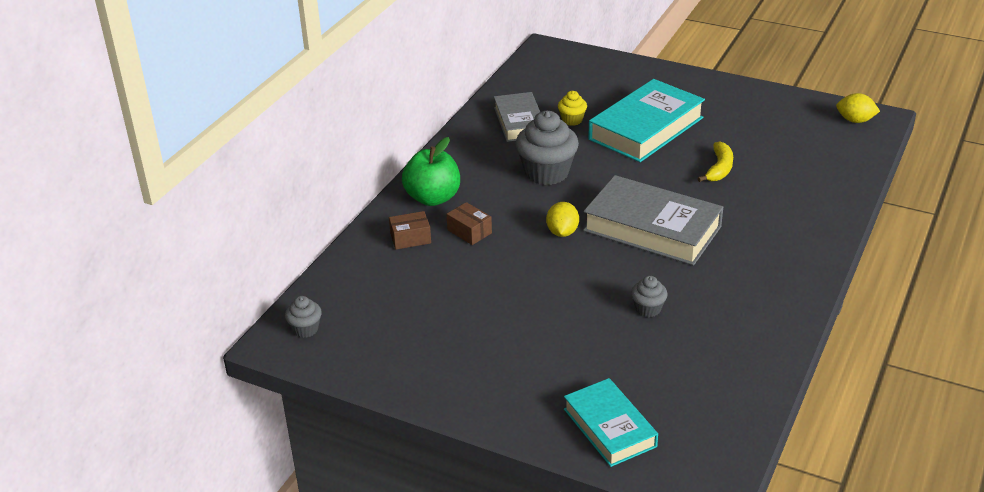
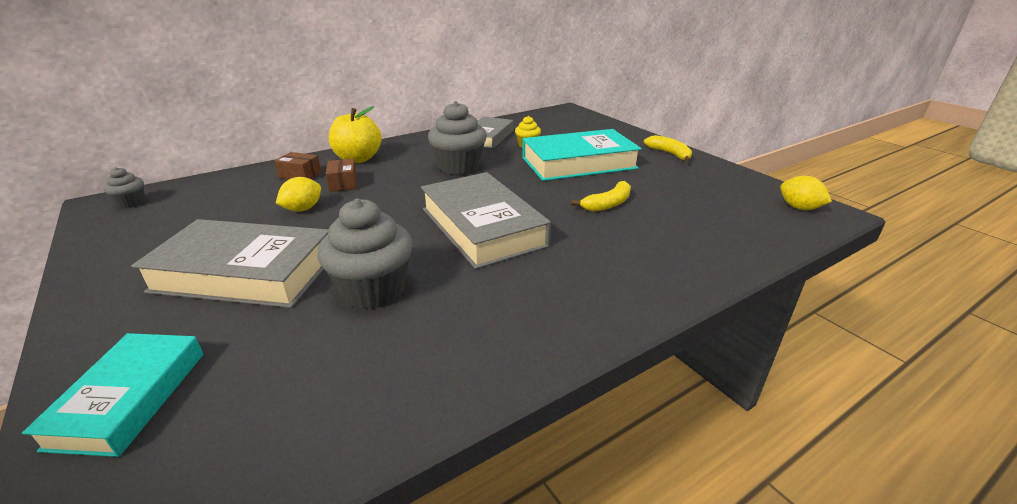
camera: 30 degrees right, 5 degrees down
(433, 198) = (358, 159): green apple -> yellow apple
(536, 337) = (245, 273): none -> grey book
(562, 232) = (406, 205): yellow lemon -> yellow lemon (303, 209)
(648, 309) = (373, 290): grey cupcake -> grey cupcake, size x1.99
(711, 88) = (669, 154): none -> yellow banana

